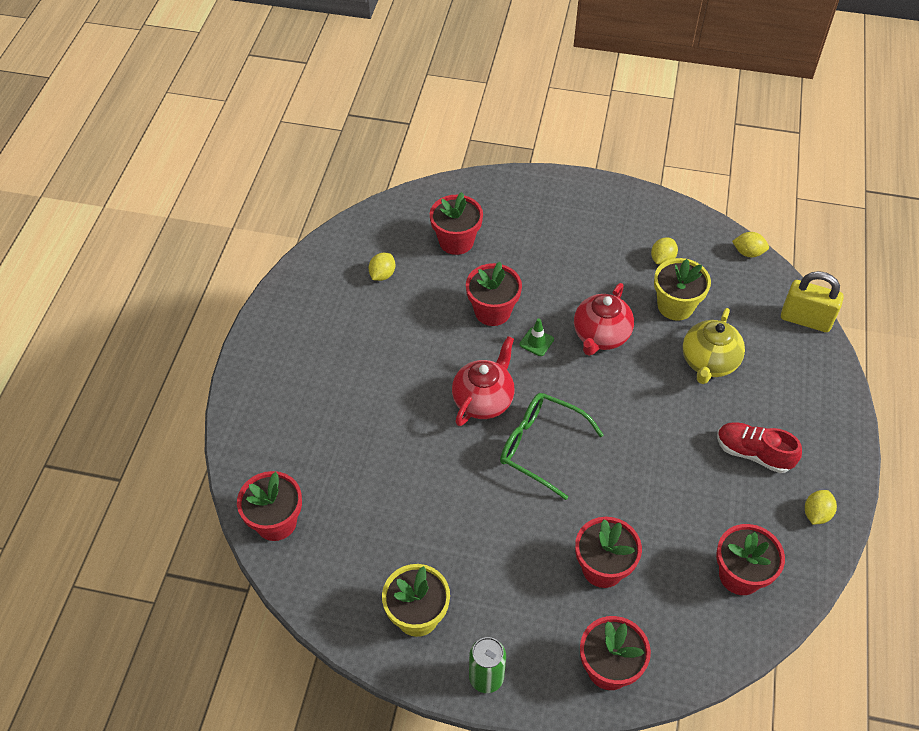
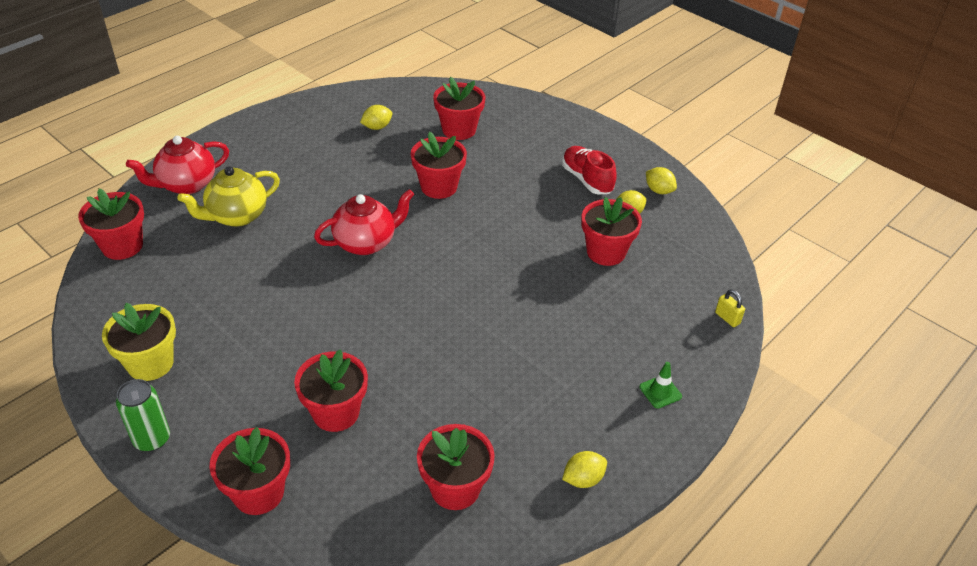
camera: 30 degrees right, 10 degrees down
(536, 342) = (453, 223): green traffic cone -> green traffic cone (660, 392)
(540, 446) = (378, 296): green glasses -> none
(600, 336) = (514, 244): red teapot -> red teapot (186, 185)
(675, 306) = (606, 252): yellow flower pot -> red flower pot
(708, 363) = (595, 307): yellow teapot -> yellow teapot (236, 216)
(748, 253) = (718, 243): yellow lemon -> yellow lemon (659, 190)
(753, 453) = (568, 397): red shoe -> red shoe (587, 180)
(805, 319) = (727, 318): yellow padlock -> yellow padlock, size x0.47

